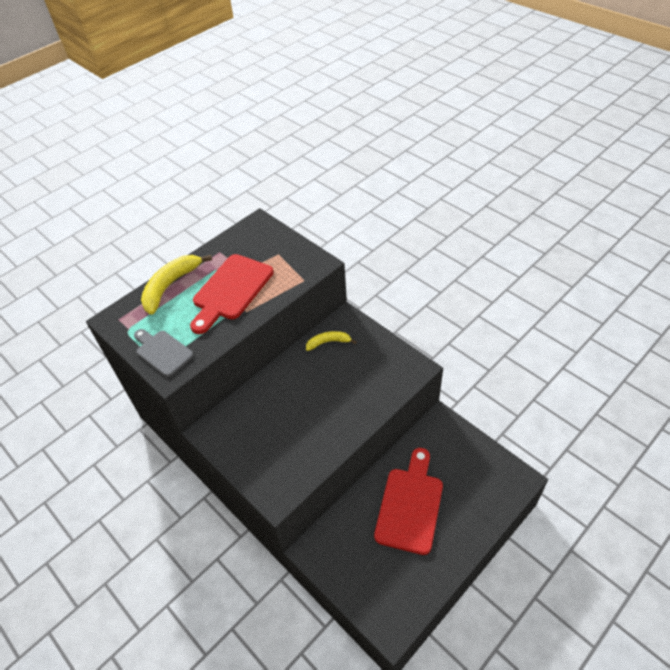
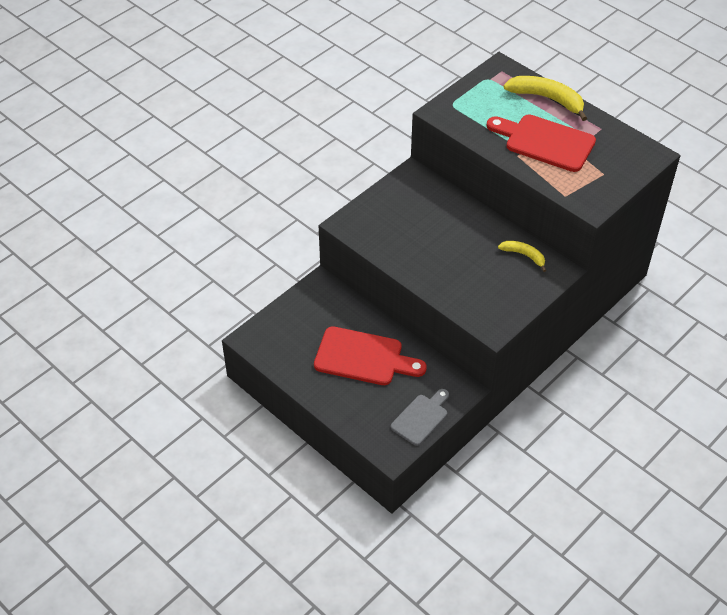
camera: 85 degrees right, 0 degrees up
(162, 352) = (464, 104): grey cutting board -> grey cutting board (421, 418)
(328, 342) = (524, 255): yellow banana -> yellow banana turned 45 degrees counterclockwise

